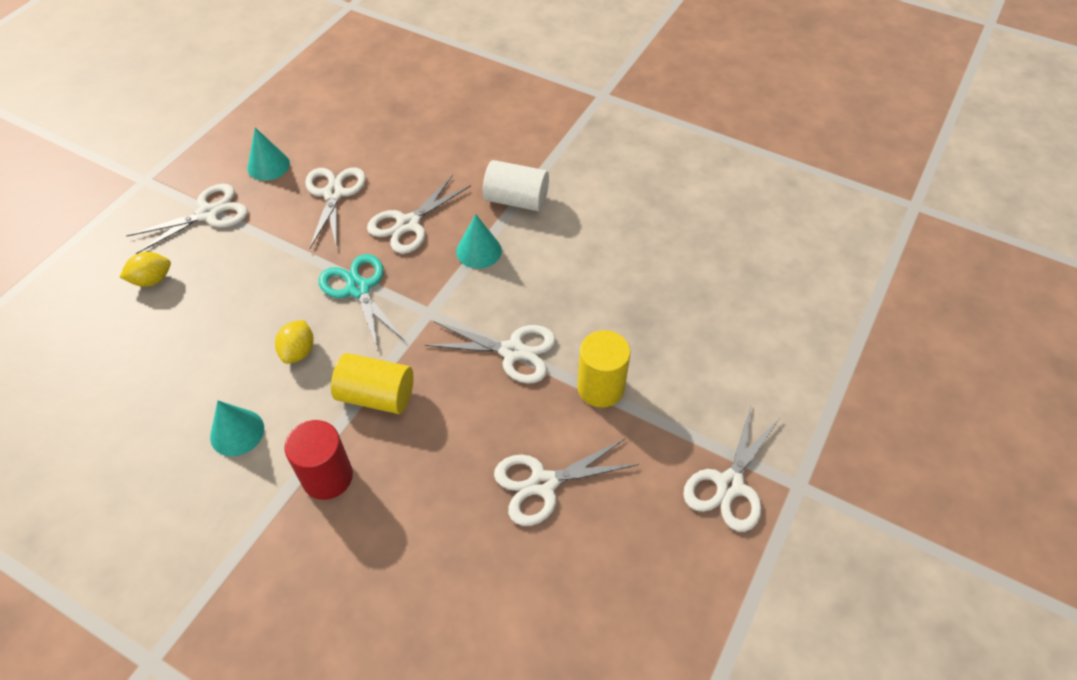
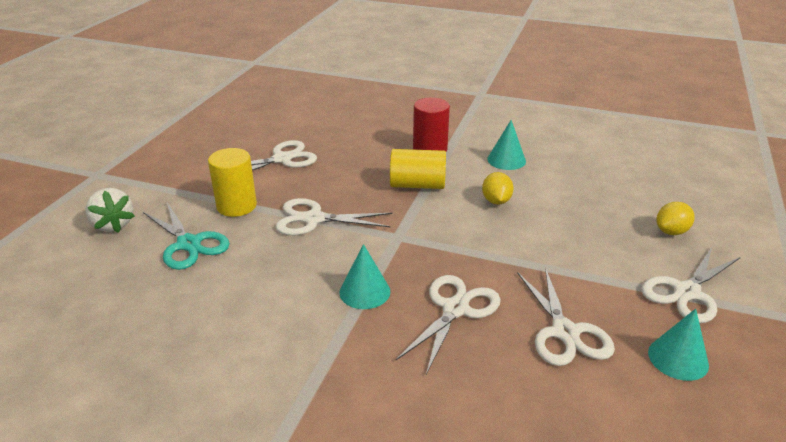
camera: 170 degrees right, 20 degrees down
(358, 289) = (473, 246): turquoise scissors -> turquoise scissors (189, 244)
(516, 200) = (331, 354): white cylinder -> none
(730, 485) = (148, 170): white scissors -> none
(737, 375) = (113, 224): none -> white strawberry

